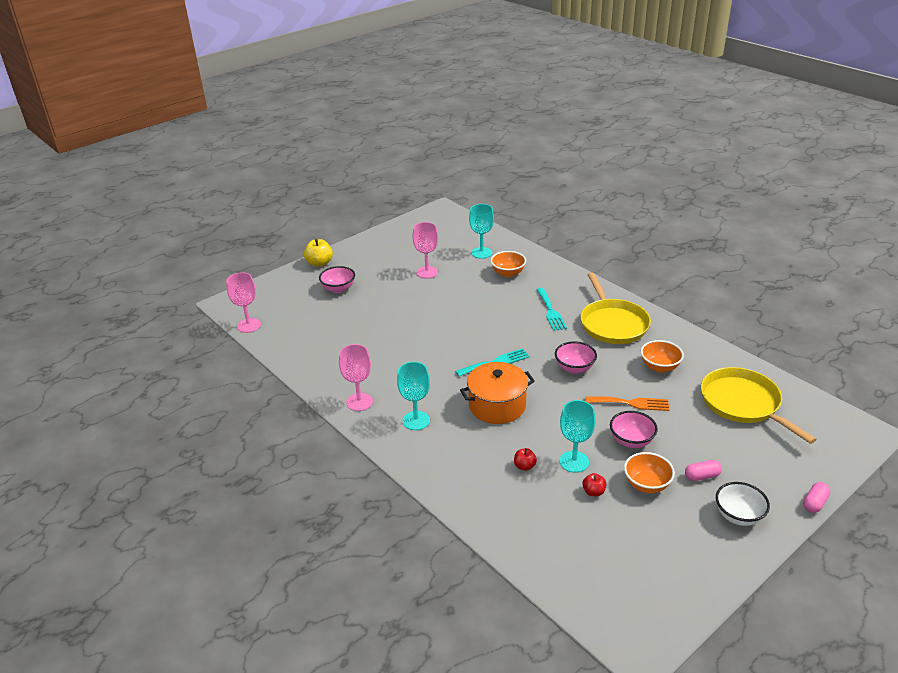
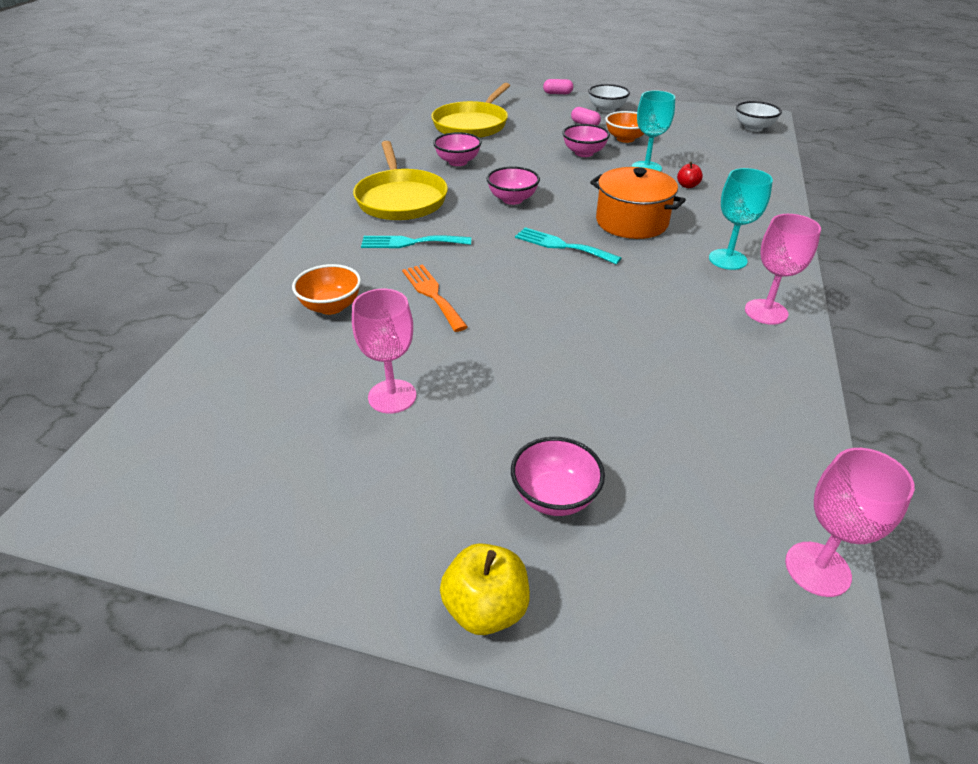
camera: 125 degrees left, 5 degrees up
(481, 253) = (274, 358): turquoise goblet -> none
(550, 311) = (410, 242): turquoise fork -> turquoise fork turned 135 degrees counterclockwise
(593, 492) = (666, 154): red apple -> none
(611, 608) = (753, 128): none -> white bowl
(612, 324) = (401, 199): yellow pan -> yellow pan turned 120 degrees clockwise
(631, 403) = (533, 163): orange fork -> orange fork (432, 294)
(659, 367) = (458, 162): orange bowl -> pink bowl

